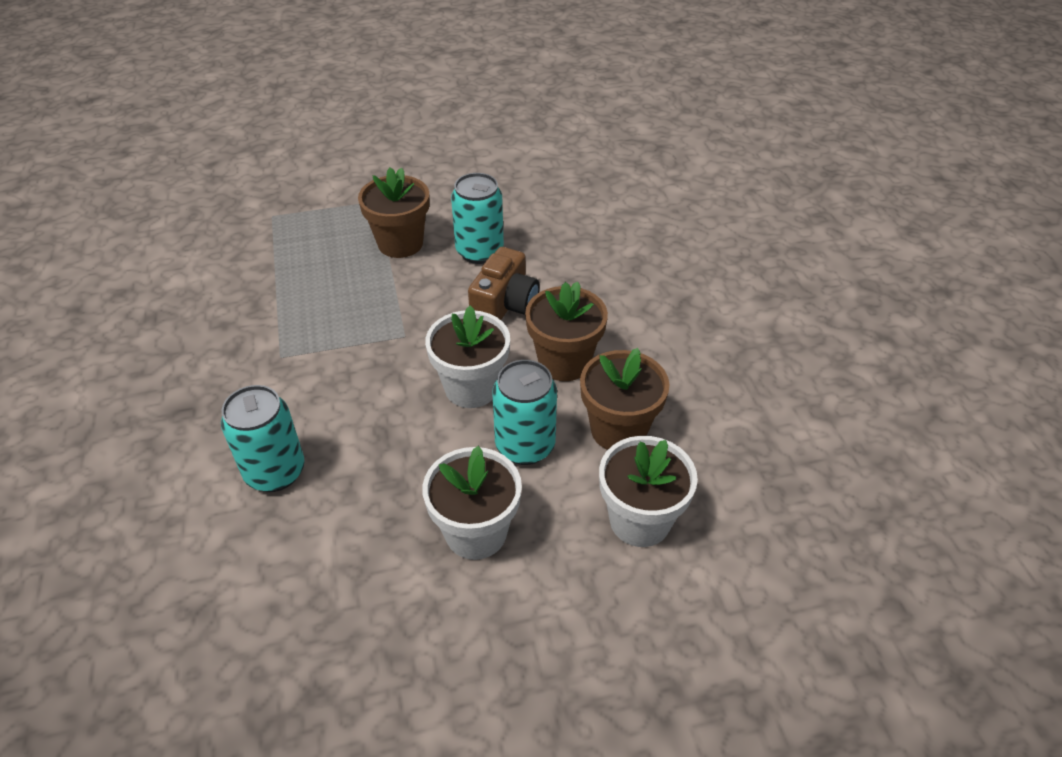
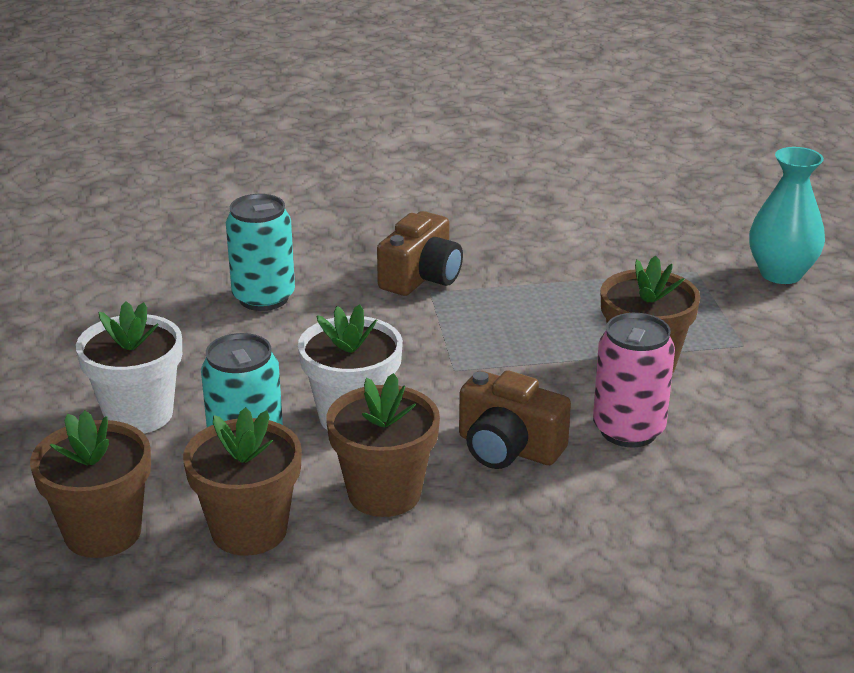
camera: 95 degrees right, 15 degrees down
(255, 363) = (421, 277): none -> brown camera
(284, 179) = (781, 274): none -> turquoise vase
(479, 251) = (628, 430): turquoise can -> pink can
(640, 520) = (103, 533): white flower pot -> brown flower pot

